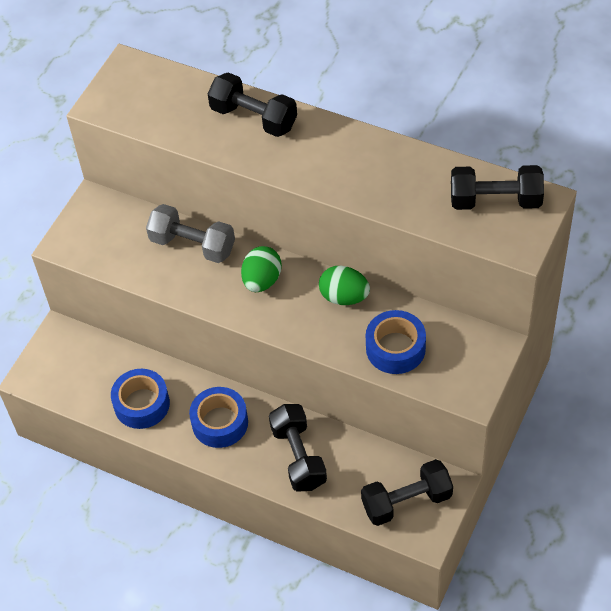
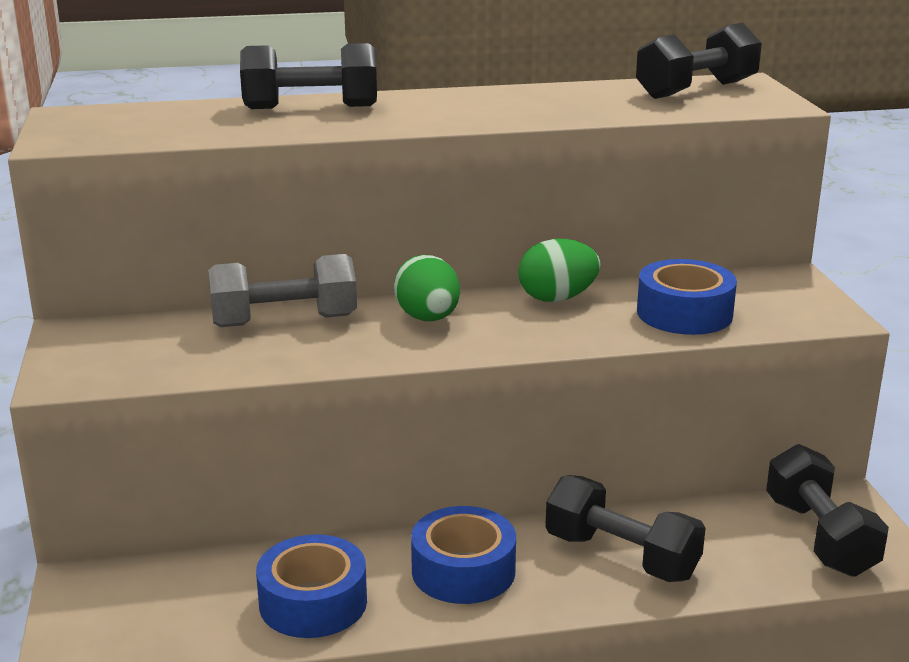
camera: 40 degrees left, 30 degrees down
(407, 501) = (820, 537): black dumbbell -> black dumbbell turned 45 degrees counterclockwise

